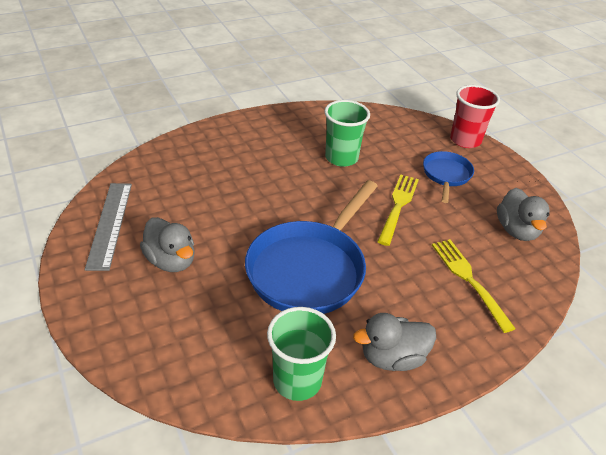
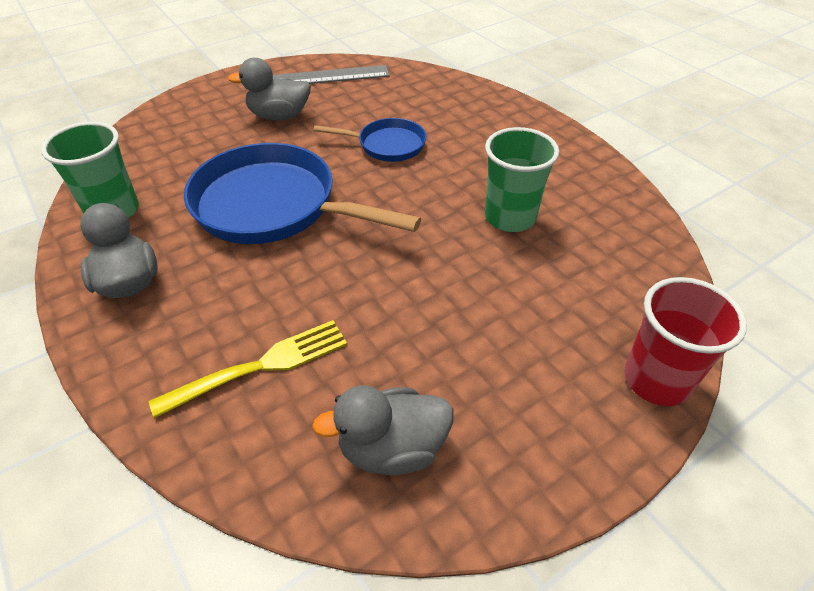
camera: 85 degrees right, 5 degrees up
(171, 261) = (279, 116): grey duck -> grey duck turned 45 degrees clockwise
(398, 206) = (414, 282): yellow fork -> none
(446, 175) = (521, 345): blue pan -> blue pan (387, 145)

